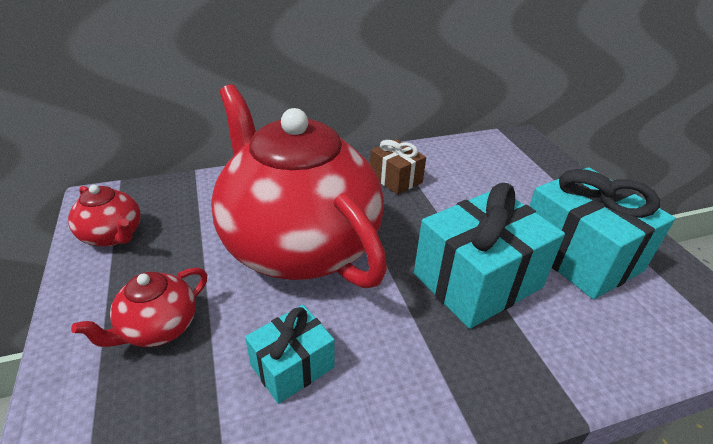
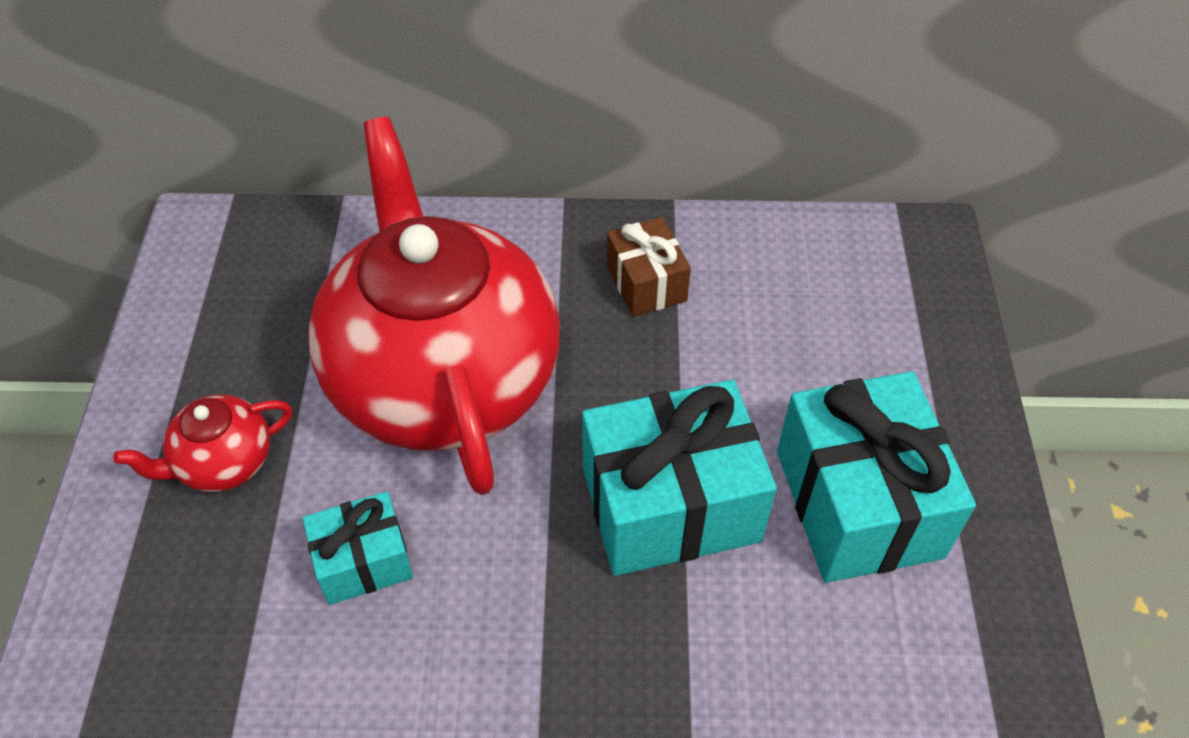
camera: 20 degrees right, 15 degrees up
(113, 235) = (202, 299): red teapot -> none

